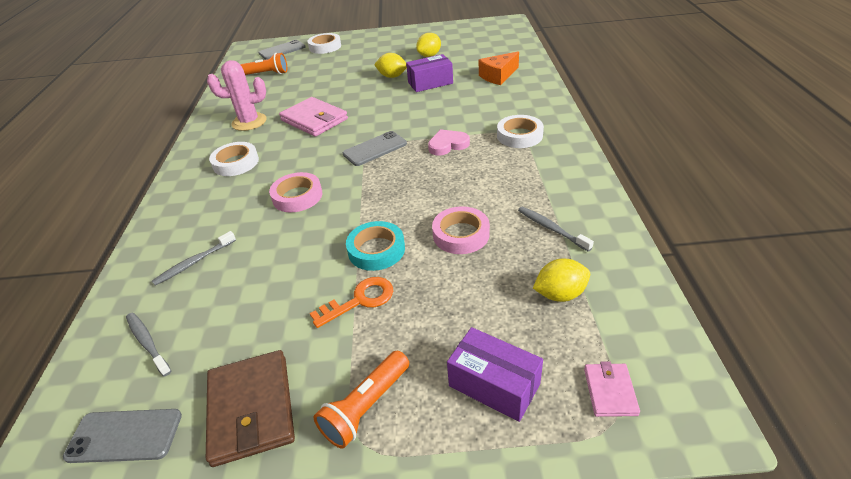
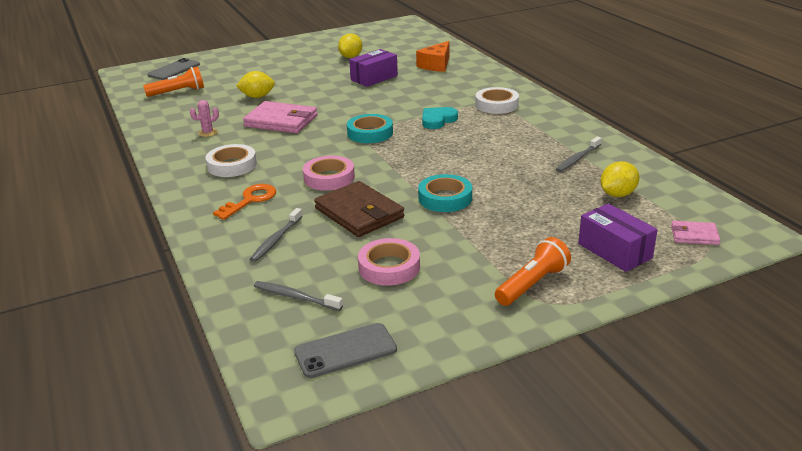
camera: 25 degrees left, 10 degrees down
(249, 122) = (208, 133): pink cactus -> pink cactus, size x0.50
(251, 409) = (440, 308): brown wallet -> brown wallet (359, 213)
(325, 47) = (224, 61): white tape -> none
(360, 300) = (464, 230): orange key -> orange key (250, 200)
(366, 407) = (532, 284): orange flashlight -> orange flashlight turned 150 degrees counterclockwise
(375, 149) = (370, 133): grey phone -> turquoise tape
(392, 76) = (328, 77): yellow lemon -> yellow lemon (257, 97)
(448, 145) = (438, 120): pink heart -> turquoise heart
(461, 234) = (508, 175): pink tape -> pink tape (389, 267)
(494, 385) = (614, 251): purple box -> purple box turned 45 degrees clockwise
(551, 228) = (577, 159): grey toothbrush -> grey toothbrush turned 75 degrees counterclockwise
(610, 391) = (694, 235): pink wallet -> pink wallet turned 60 degrees counterclockwise

